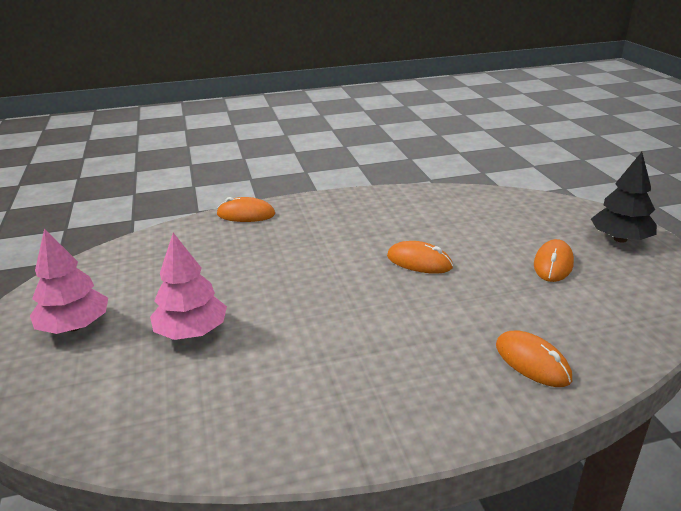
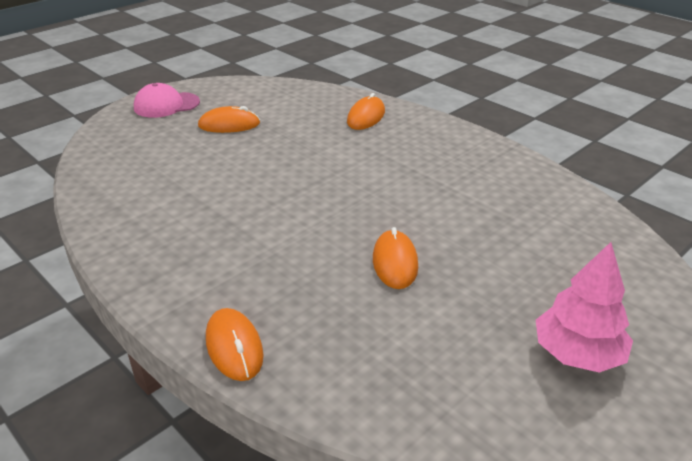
camera: 120 degrees left, 5 degrees up
(191, 332) = (492, 265): pink tree -> none
(419, 262) = (269, 181): orange mouse -> orange mouse (395, 262)
(620, 239) = (166, 105): black tree -> pink cap

